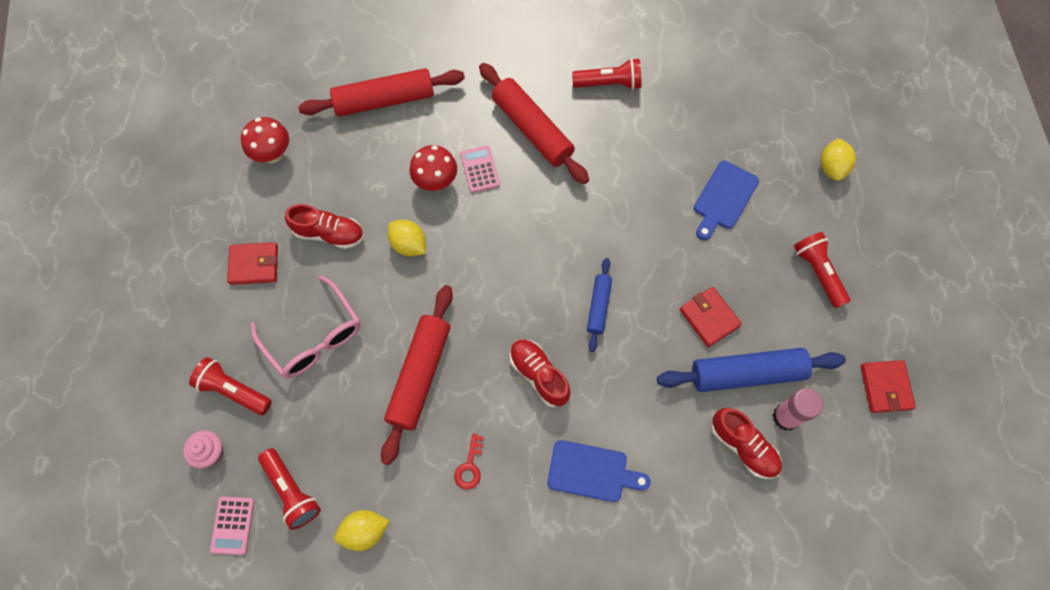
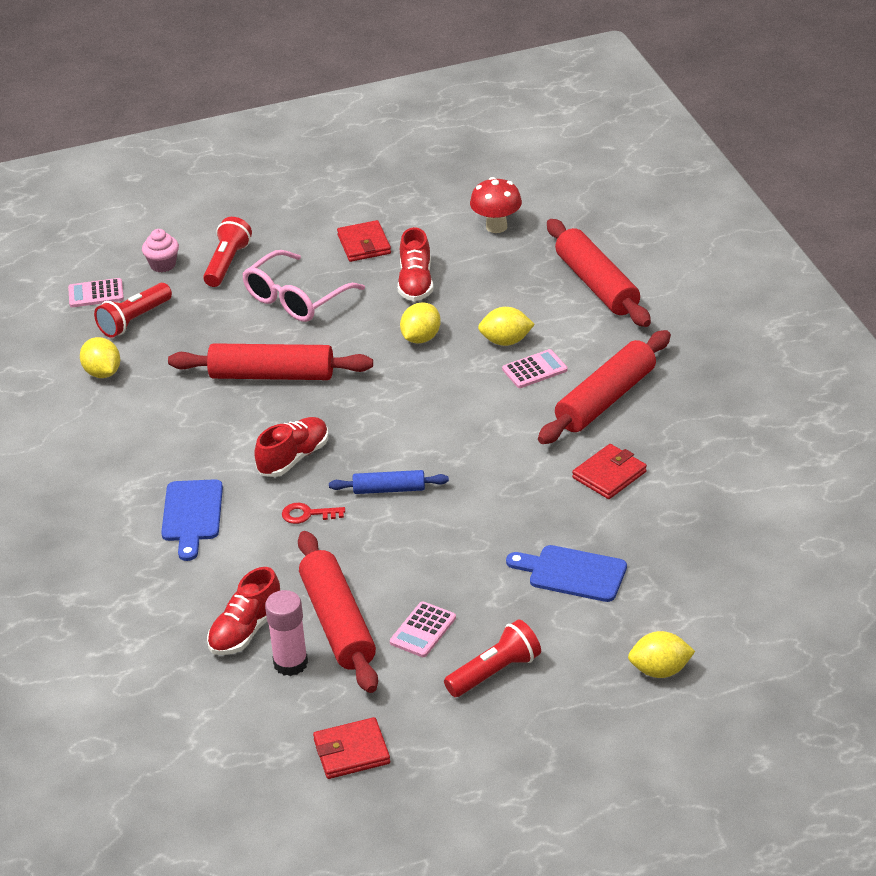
camera: 80 degrees right, 30 degrees down
(436, 182) = (506, 341): red mushroom -> yellow lemon
(470, 466) = (181, 427): red key -> red key (307, 514)
(609, 83) = (700, 450): red flashlight -> none
(709, 318) = (402, 581): red wallet -> red wallet (609, 475)
(747, 373) = (338, 623): blue rolling pin -> red rolling pin
(766, 313) = (423, 630): none -> pink calculator

